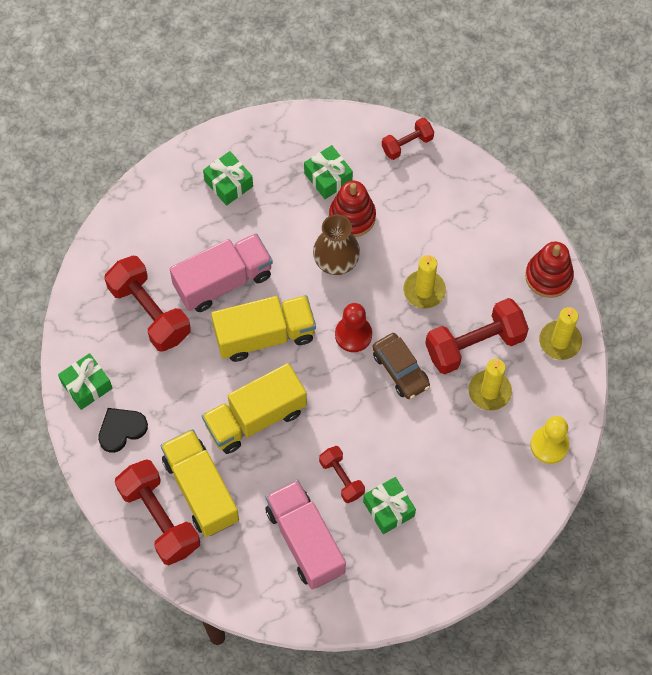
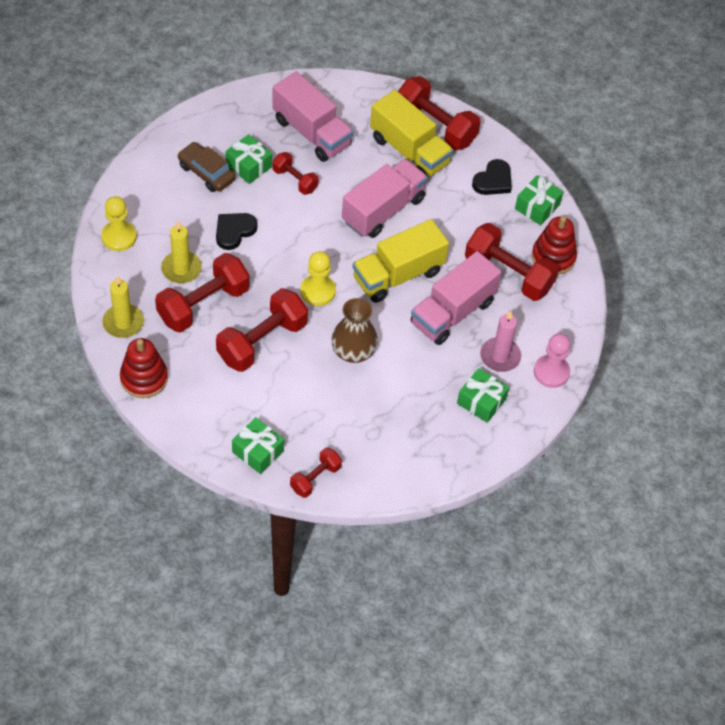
camera: 160 degrees right, 10 degrees down
(149, 198) = (551, 372): none -> pink pawn
(193, 224) = (500, 356): none -> pink candle
(255, 418) = (383, 210): yellow truck -> pink truck
(328, 177) = (385, 427): green gift -> green gift (258, 451)
(352, 216) = (350, 395): red stacking toy -> red stacking toy (553, 257)
(353, 335) = (318, 291): red pawn -> yellow pawn
(400, 370) = (266, 271): brown car -> brown car (206, 172)
(424, 290) = (262, 341): yellow candle -> red dumbbell
(424, 426) = (234, 231): none -> black heart

